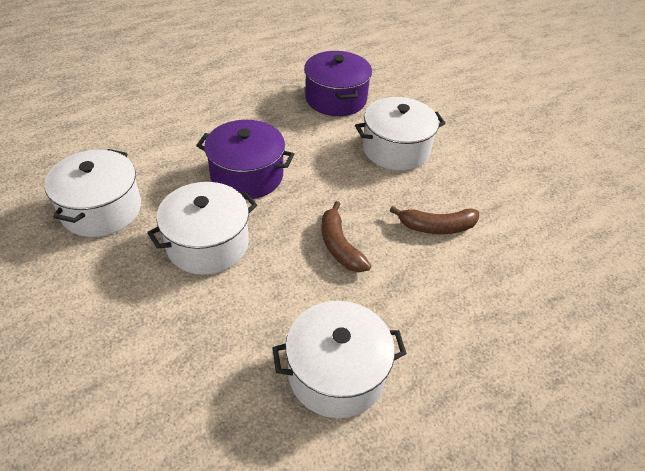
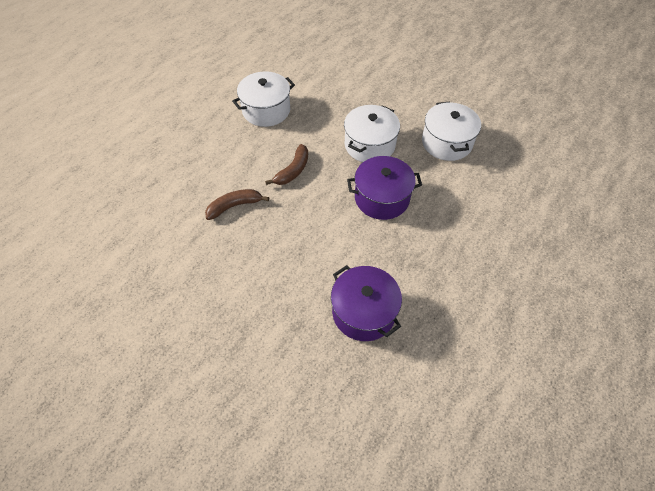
camera: 160 degrees right, 10 degrees up
(339, 246) = (293, 170): brown banana -> brown banana turned 75 degrees clockwise
(396, 149) = (285, 268): white pot -> none

